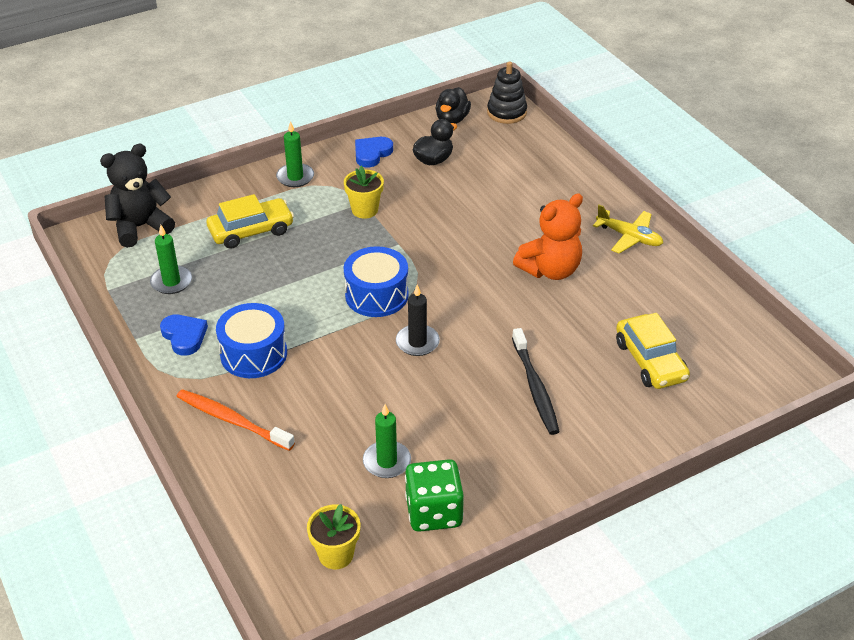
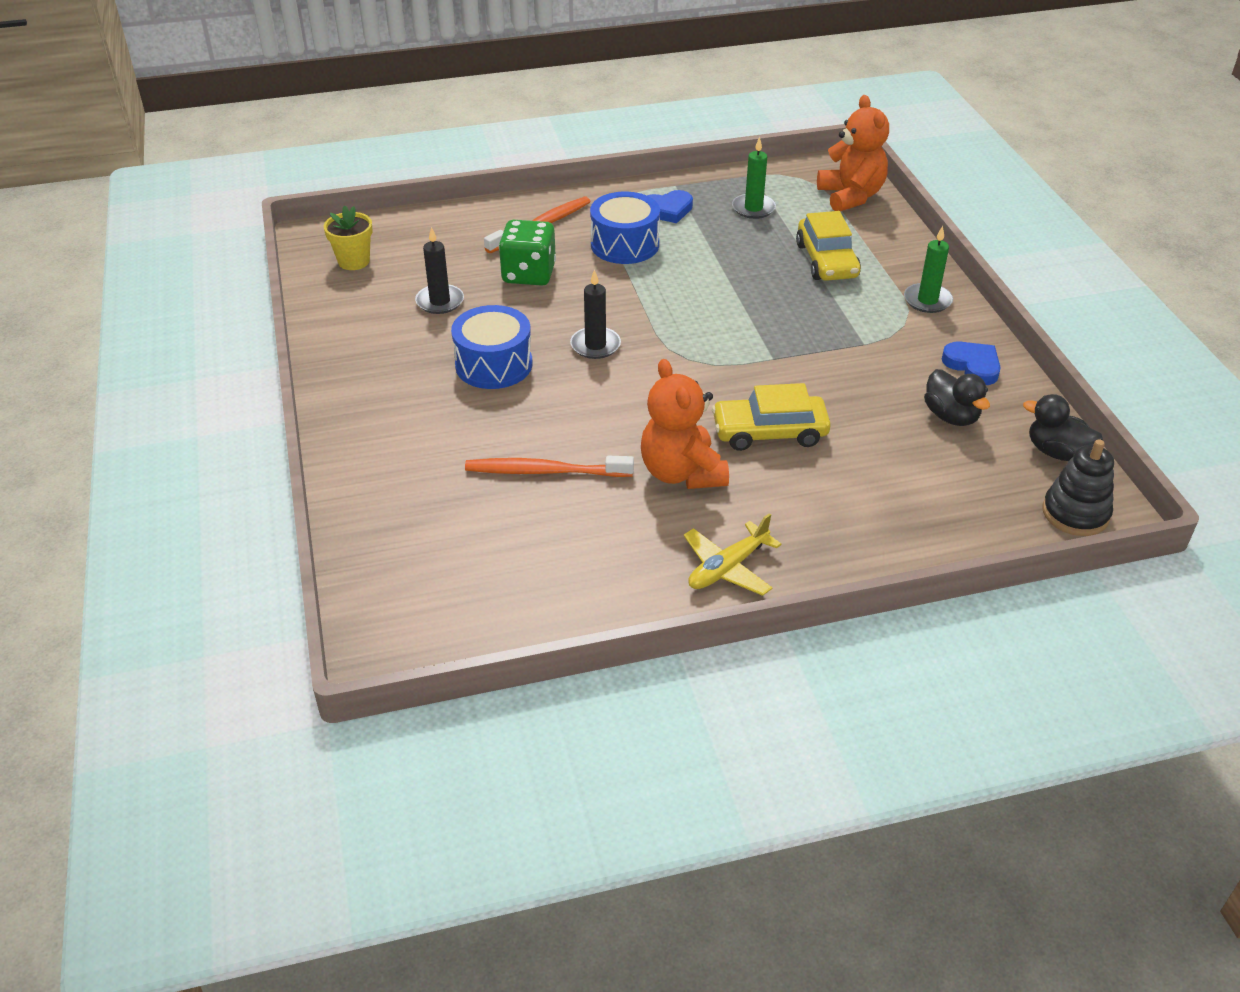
camera: 105 degrees right, 0 degrees up
(140, 227) = (851, 196): black teddy bear -> orange teddy bear
(364, 210) = (848, 343): yellow flower pot -> none
(376, 295) = (685, 329): blue drum -> blue drum (494, 364)
(387, 462) = (440, 301): green candle -> black candle
(434, 512) = (363, 318): green dice -> green dice (529, 274)
(535, 388) = (484, 414): black toothbrush -> none
(584, 338) = (544, 471): none -> orange toothbrush
(650, 361) = (478, 518): yellow car -> yellow car (769, 432)

